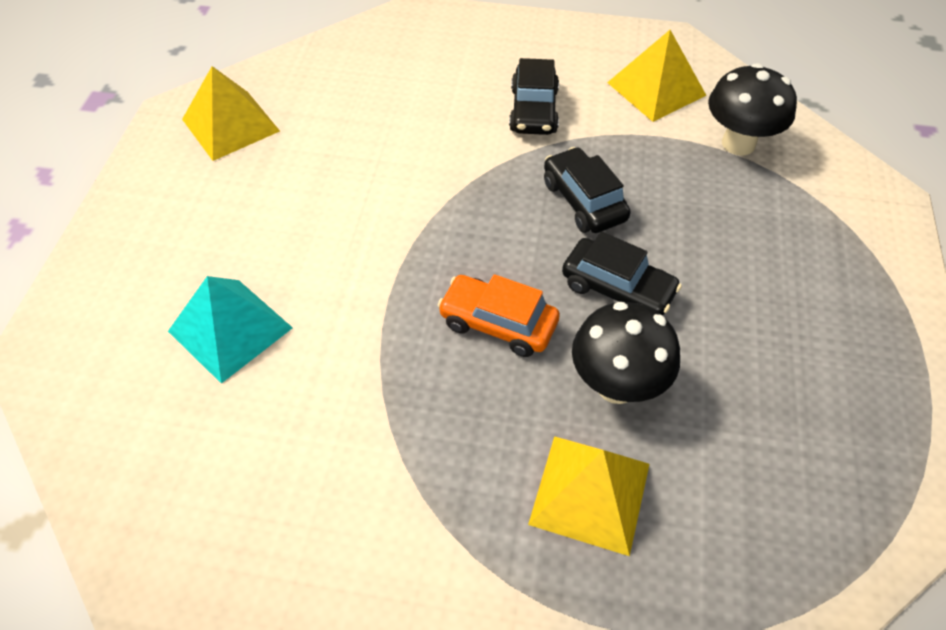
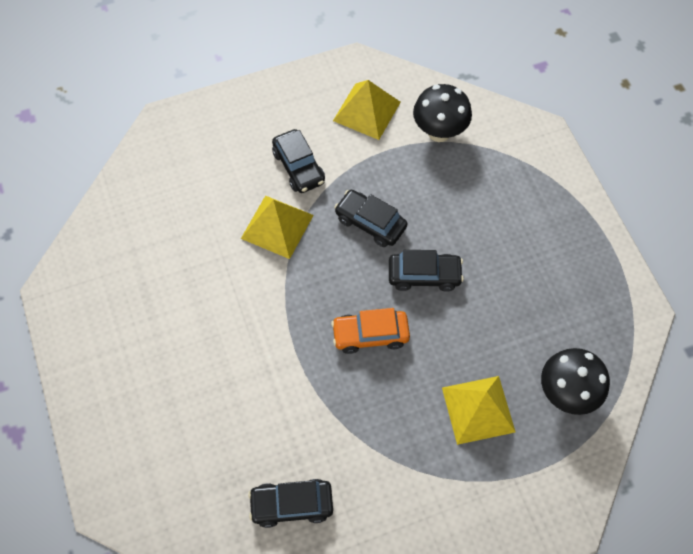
camera: 30 degrees left, 10 degrees up
(230, 125) = (101, 279): yellow pyramid -> yellow pyramid (277, 226)
(230, 329) = (215, 424): turquoise pyramid -> none
(246, 476) = (292, 504): none -> black car
(616, 385) = (457, 338): black mushroom -> black mushroom (566, 393)

